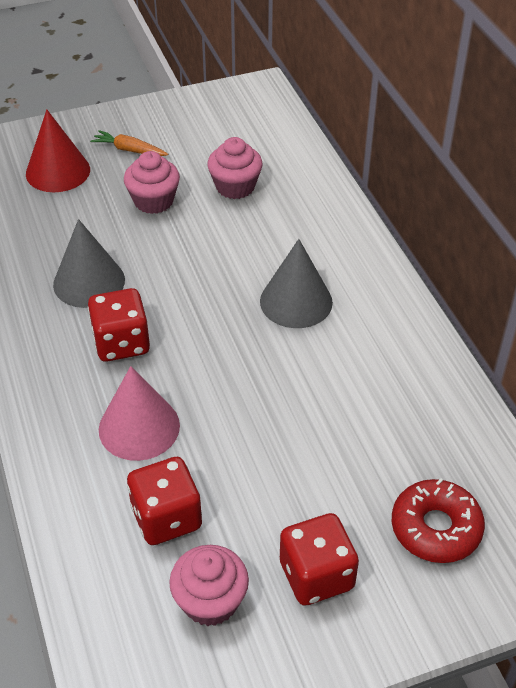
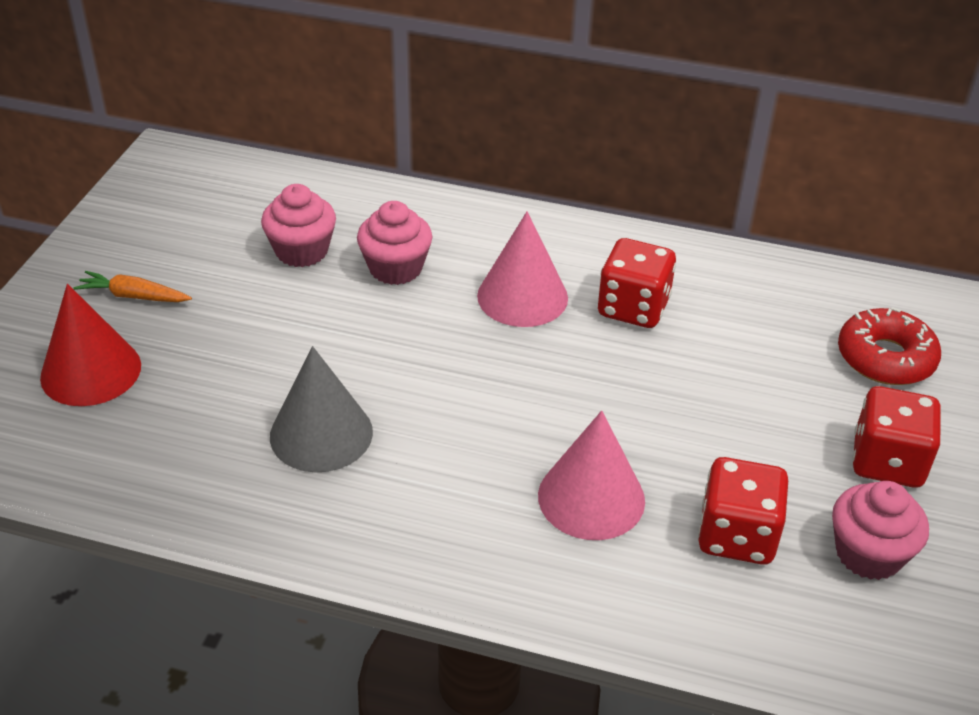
camera: 55 degrees left, 5 degrees down
(121, 343) = (450, 453): red dice -> red dice (633, 308)
(129, 150) = (134, 296): orange carrot -> orange carrot turned 45 degrees clockwise
(153, 201) = (248, 319): pink cupcake -> pink cupcake (395, 268)
(296, 301) = (522, 296): grey cone -> pink cone

